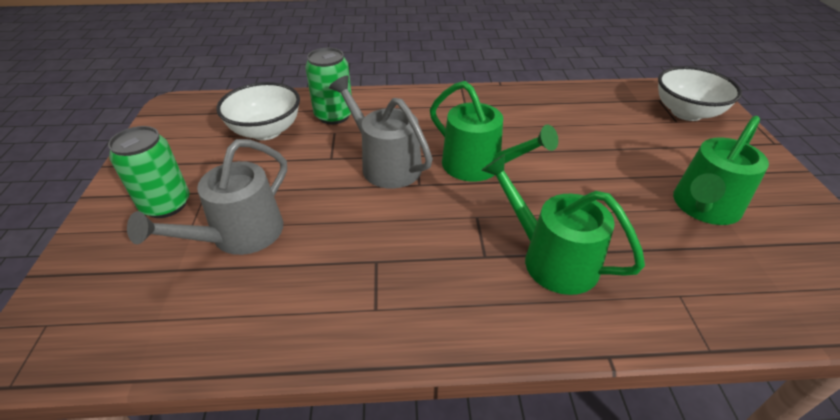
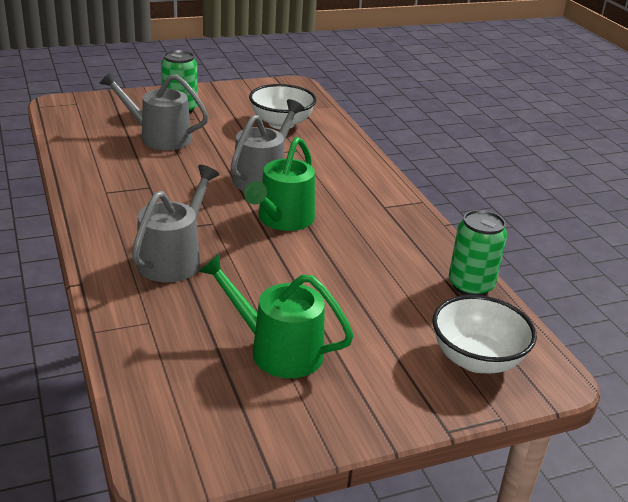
camera: 70 degrees right, 10 degrees down
(334, 115) = (321, 146): green can -> green can (470, 285)
(551, 259) = (173, 259): green watering can -> grey watering can

